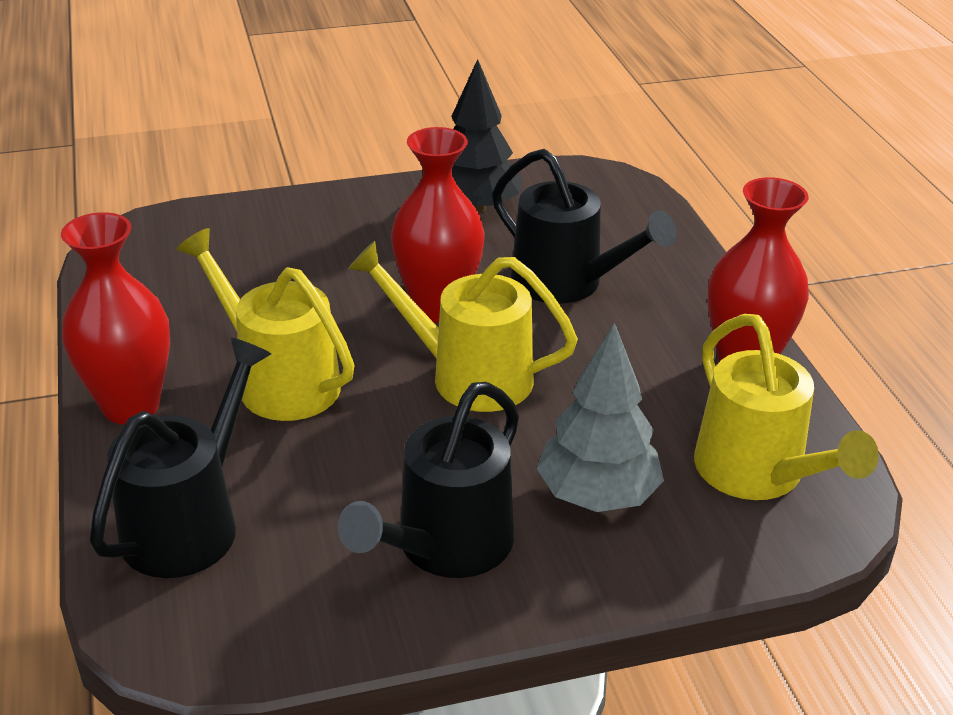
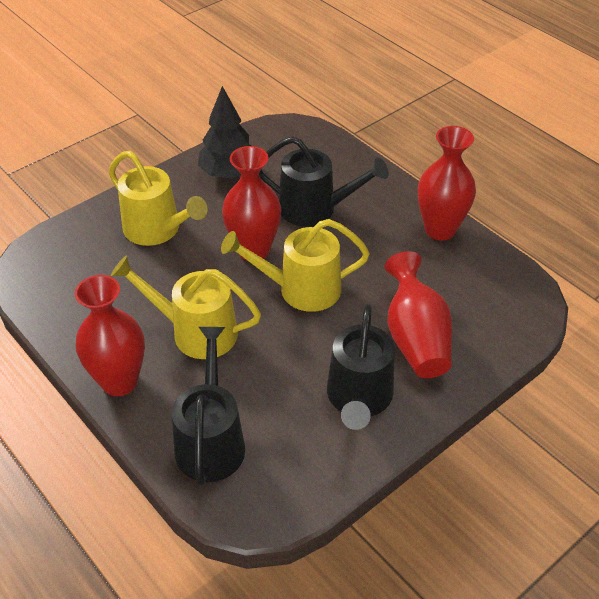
camera: 25 degrees left, 10 degrees up
(597, 496) = (415, 338): grey tree -> red vase
(758, 475) = (485, 295): yellow watering can -> yellow watering can (158, 230)

